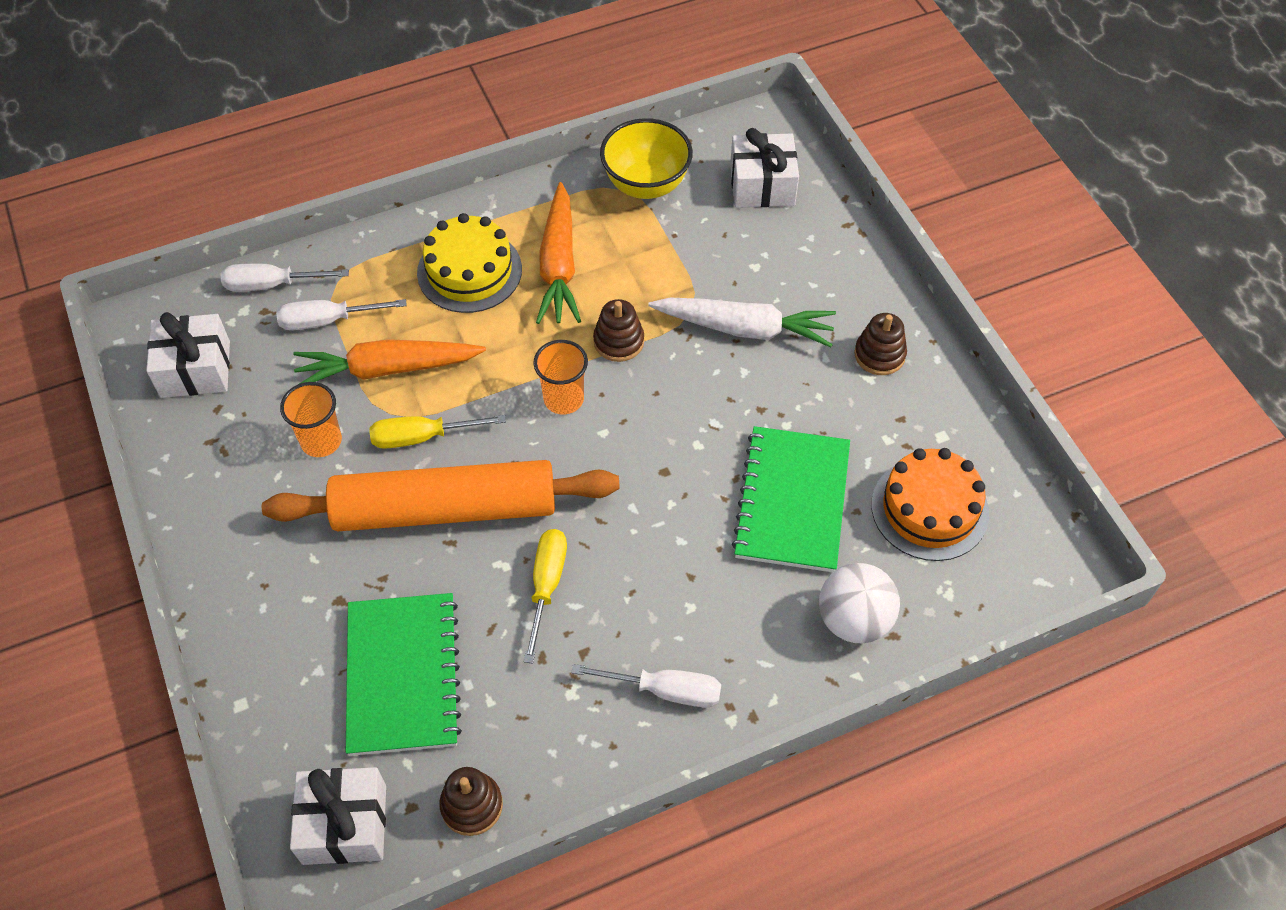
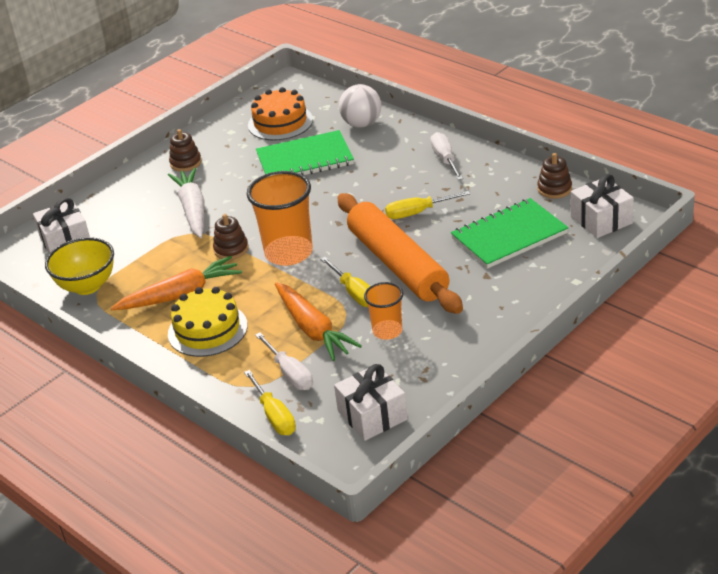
camera: 110 degrees left, 20 degrees down
(272, 285) = (274, 415): white screwdriver -> yellow screwdriver
(563, 399) = (289, 253): orange cup -> orange cup, size x1.77

